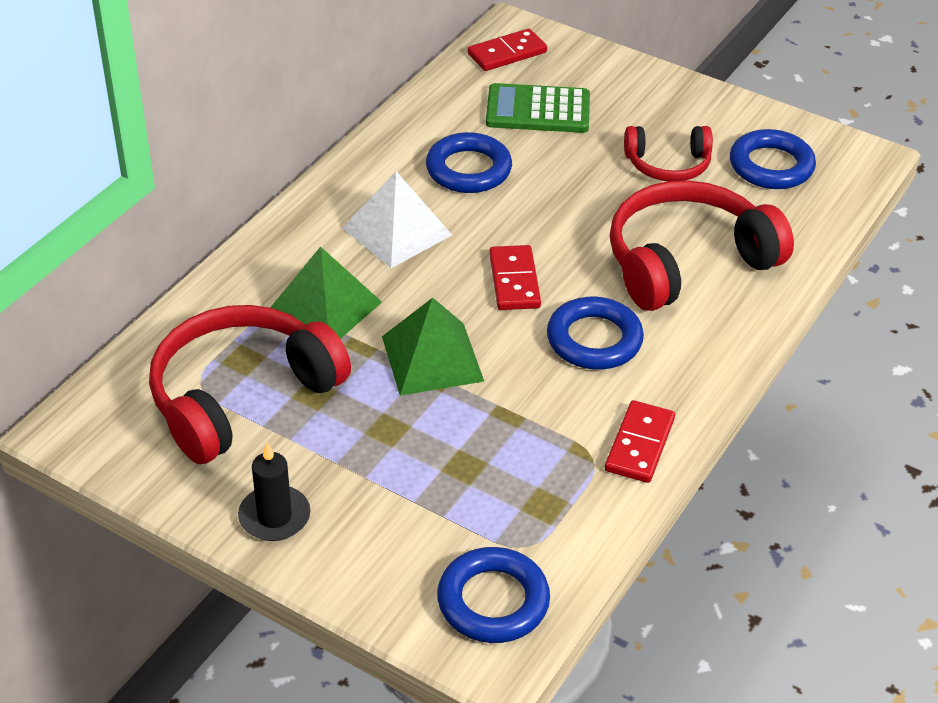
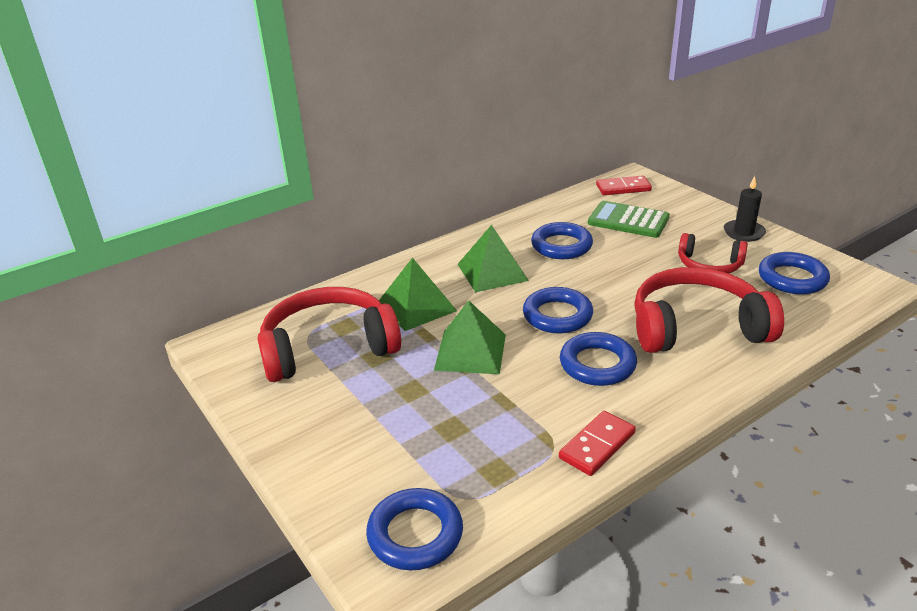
camera: 25 degrees right, 10 degrees down
(274, 516) = (297, 429): black candle -> black candle (743, 233)
(397, 231) = (492, 272): white pyramid -> green pyramid
(514, 281) = (557, 315): red domino -> blue ring

